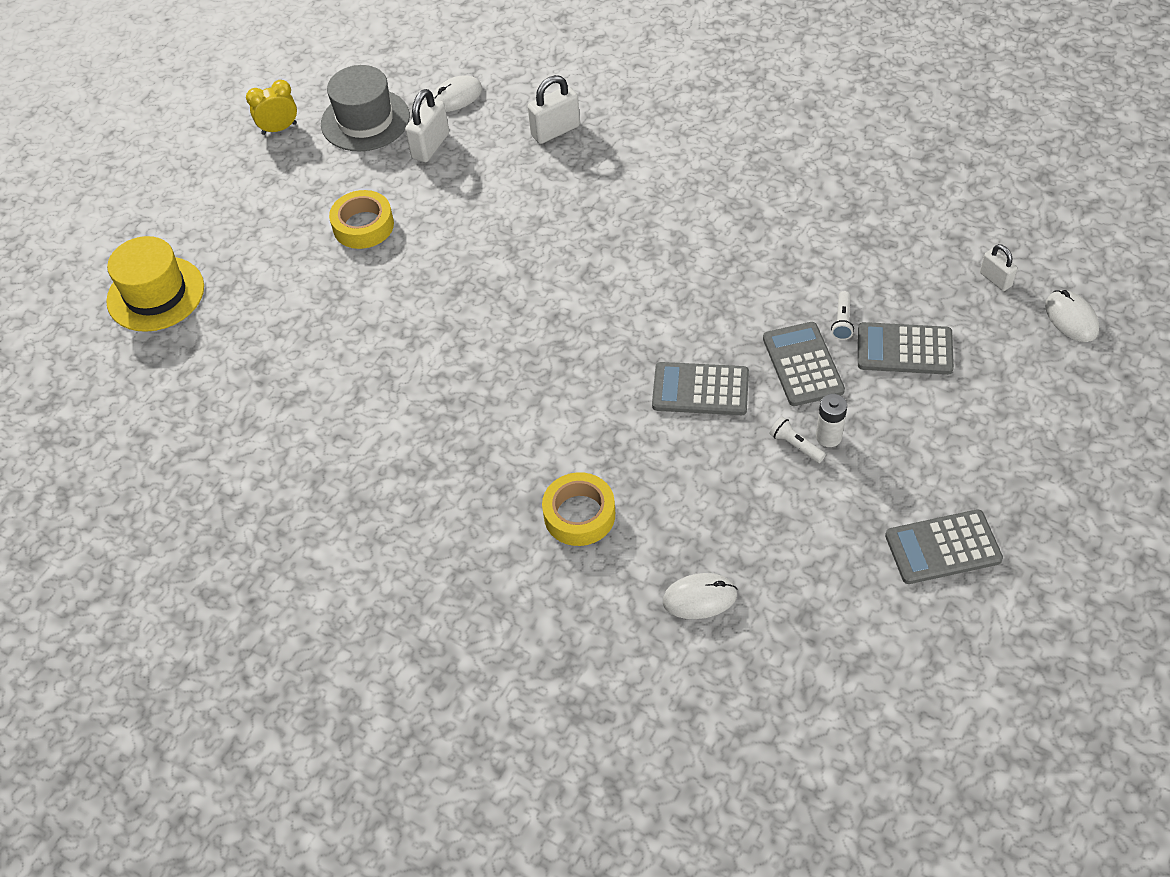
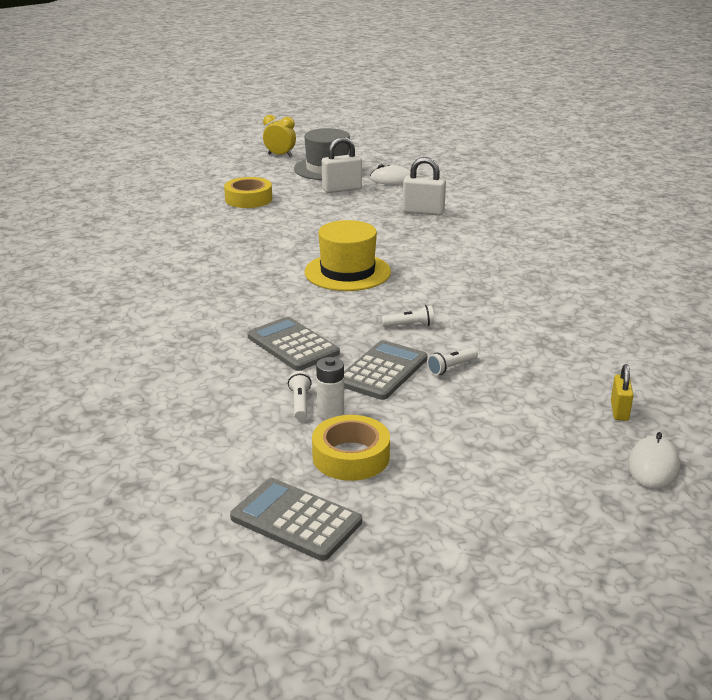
camera: 40 degrees right, 25 degrees down
(155, 294) = (111, 178): yellow hat -> yellow hat (347, 272)
(579, 515) = (113, 353): yellow tape -> yellow tape (351, 456)
(700, 598) = (93, 431): white mouse -> none
(752, 296) = (410, 325): none -> white flashlight
(904, 349) = (472, 405): grey calculator -> none
(995, 279) = (619, 411): white padlock -> yellow padlock

